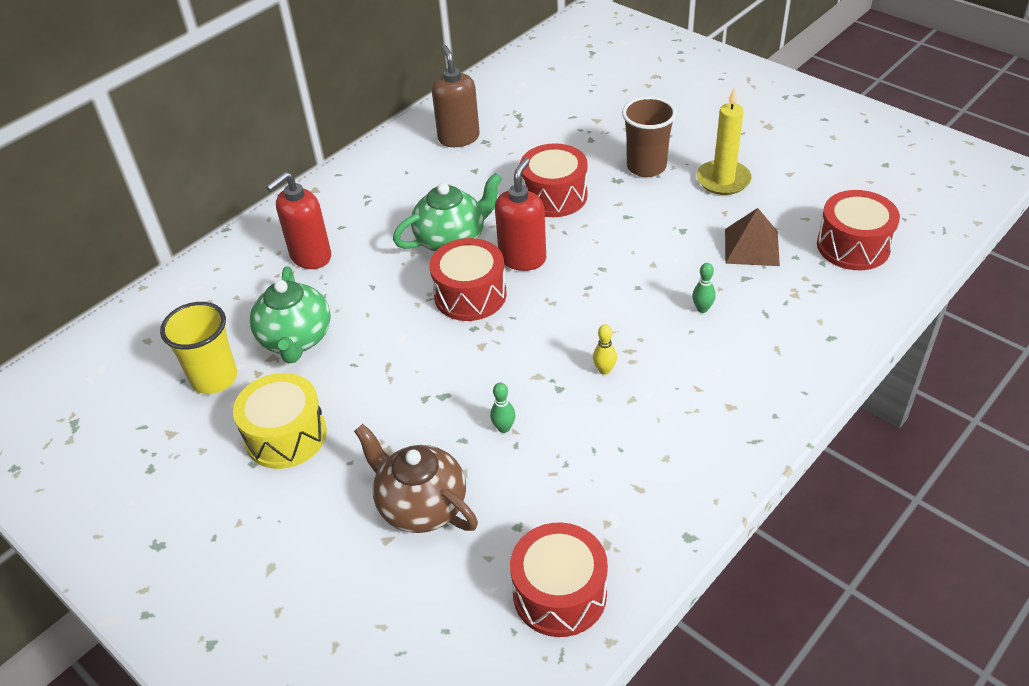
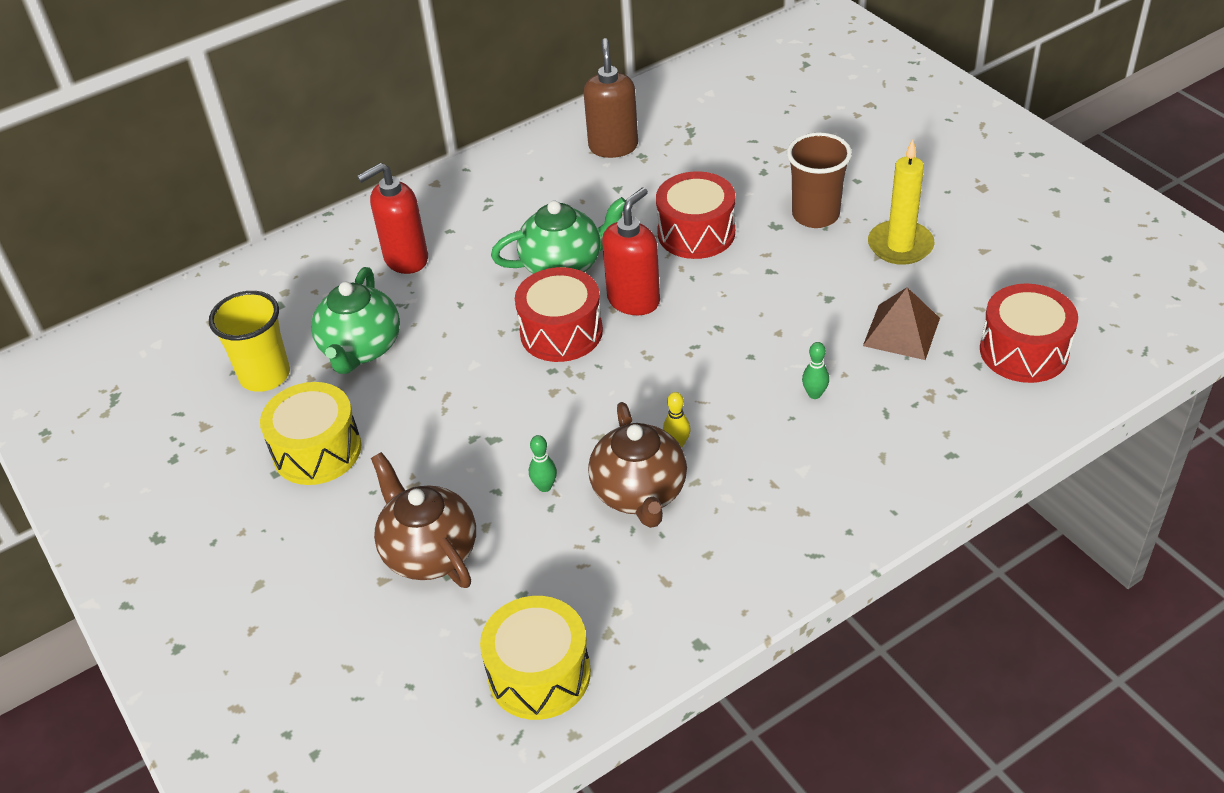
camera: 15 degrees right, 0 degrees up
(559, 593) = (539, 674): red drum -> yellow drum
(588, 418) = (640, 493): none -> brown teapot

